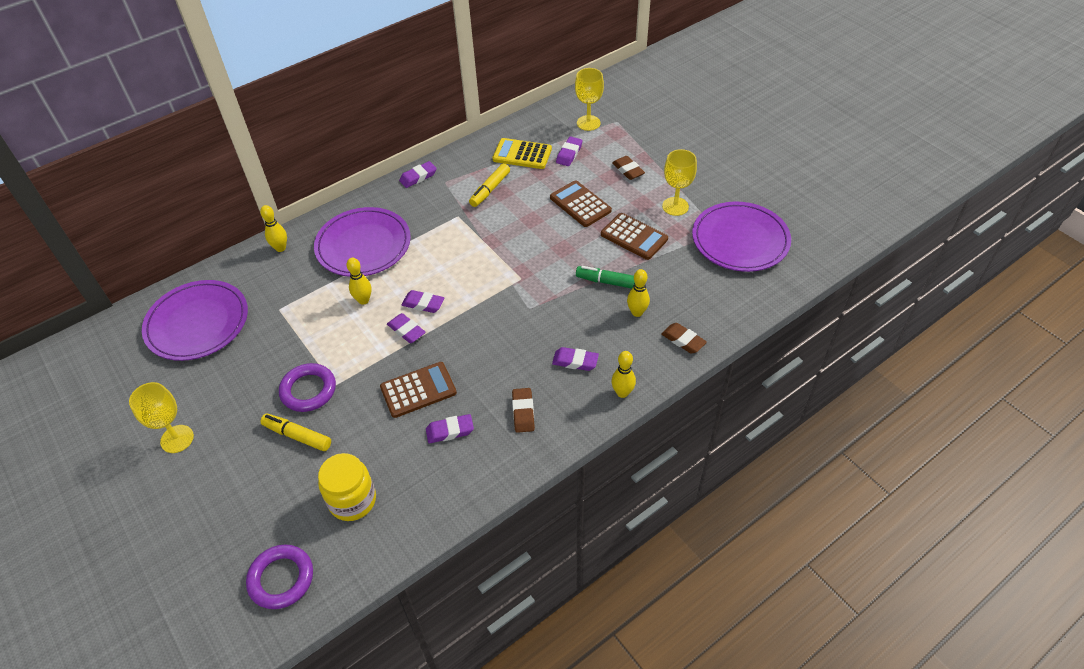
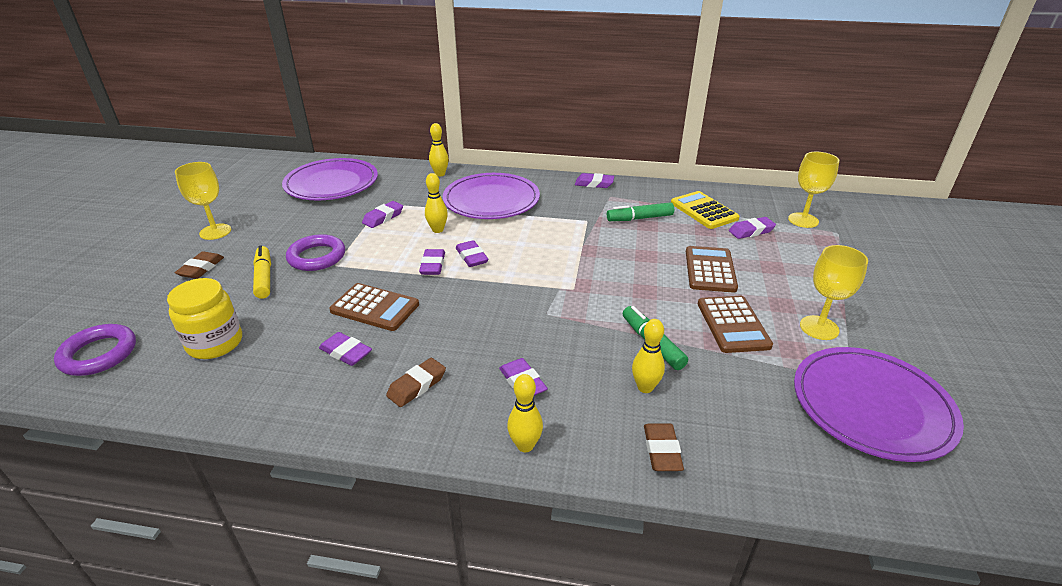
camera: 45 degrees right, 15 degrees down
(302, 321) = (383, 217): none -> purple eraser
(490, 189) = (639, 218): yellow marker -> green marker
(628, 170) = (799, 272): brown eraser -> brown eraser (201, 268)

